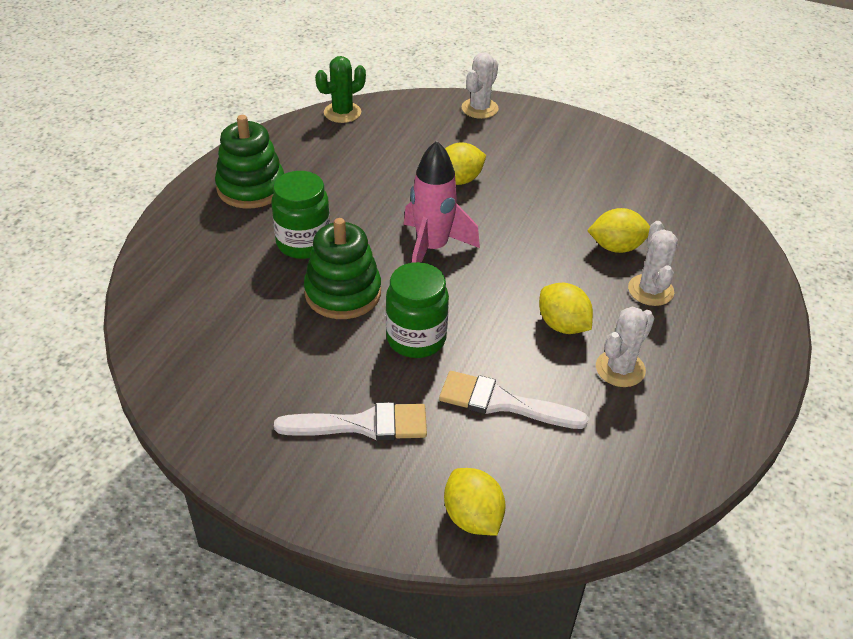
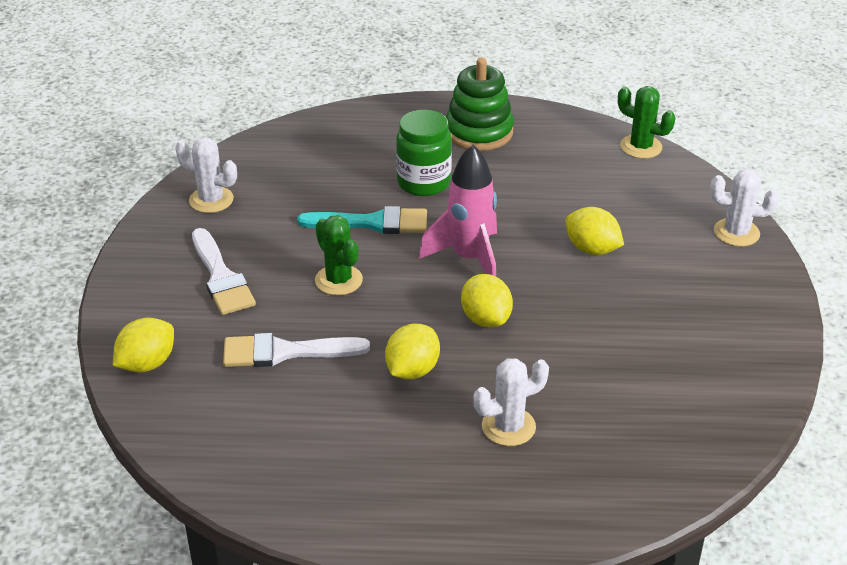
camera: 70 degrees right, 5 degrees down
(343, 293) = (372, 223): green stacking toy -> turquoise brush
(416, 339) = (338, 280): green jar -> green cactus
(502, 403) = (285, 352): white brush -> white brush turned 90 degrees counterclockwise
(616, 247) = (564, 387): yellow lemon -> yellow lemon (485, 319)
(620, 369) = (372, 423): white cactus -> white cactus (211, 200)

